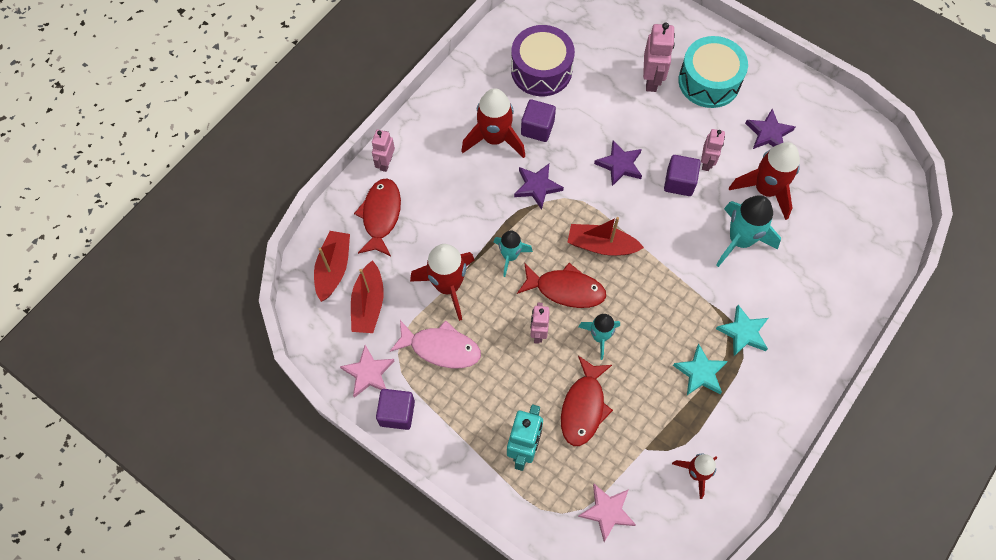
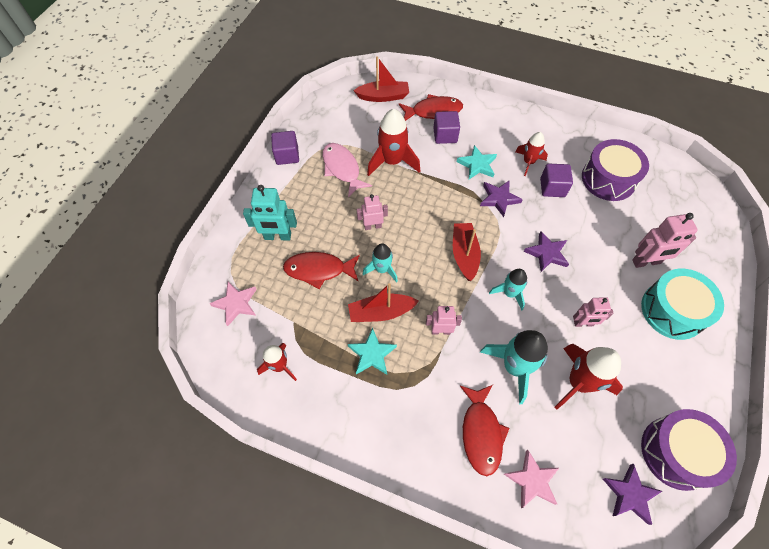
camera: 75 degrees right, 5 degrees down
(368, 304) = (363, 121): red boat -> red boat (381, 312)
(368, 373) = (312, 133): pink star -> pink star (532, 480)
(386, 163) = (476, 104): pink robot -> pink robot (441, 331)
(441, 348) = (342, 169): pink fish -> pink fish turned 150 degrees clockwise
(494, 138) = (528, 162): red rocket -> red rocket, size x0.61
(510, 256) = (430, 194): turquoise rocket -> turquoise rocket (509, 293)
(565, 289) = (415, 237): red fish -> red fish (481, 433)
(679, 182) = (551, 304): purple cube -> purple cube (445, 135)
(743, 332) = (421, 385): turquoise star -> turquoise star (477, 165)
(768, 133) = (644, 376): purple star -> purple star (630, 494)
(841, 138) = (677, 452): none -> purple drum

